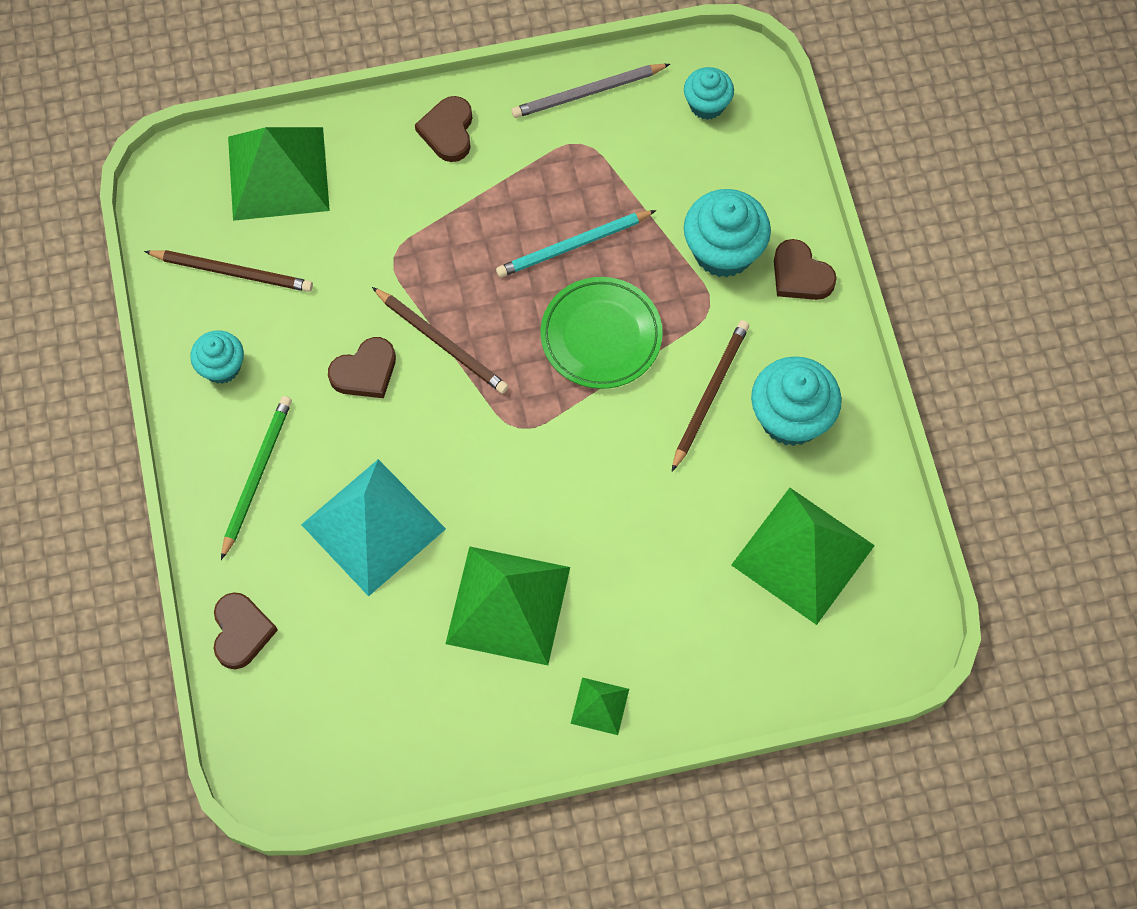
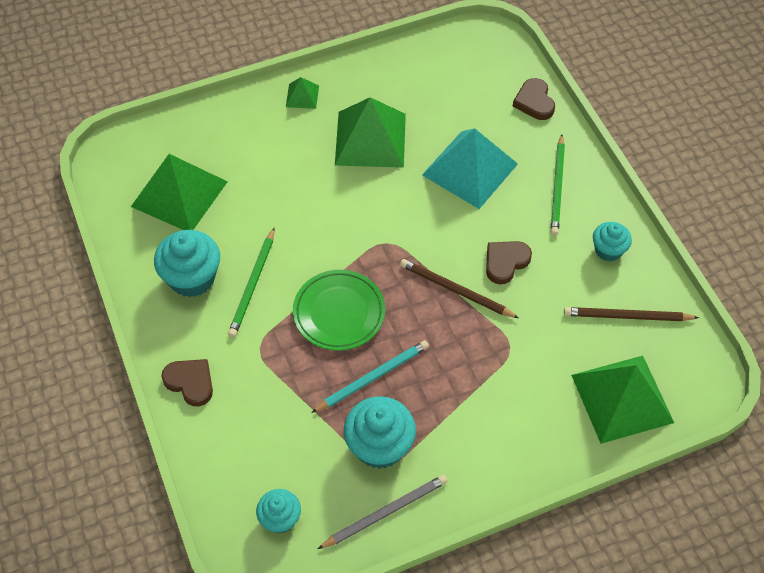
camera: 170 degrees right, 10 degrees down
(448, 131) = (496, 457): brown heart -> none
(710, 394) = (253, 285): brown pencil -> green pencil
(723, 251) = (253, 392): turquoise cupcake -> turquoise cupcake (379, 446)

